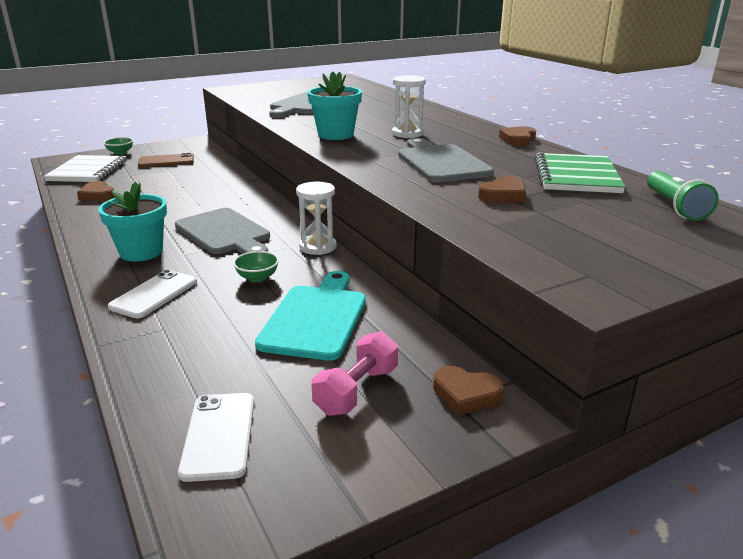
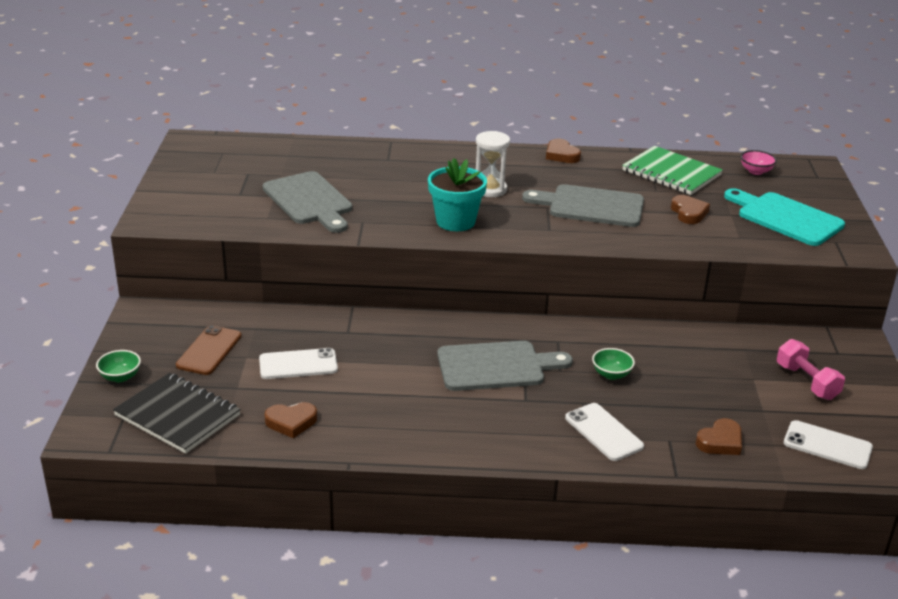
camera: 60 degrees left, 5 degrees up
(87, 171) = (177, 415): white notebook -> black notebook
(141, 252) = (501, 422): turquoise flower pot -> none
(170, 182) = (298, 364): none -> white phone
(316, 318) = (702, 368): turquoise cutting board -> turquoise cutting board (786, 218)
(318, 247) = (573, 329): white hourglass -> none
(466, 394) = (832, 347): brown heart -> brown heart (720, 441)
(674, 207) = (756, 171): green flashlight -> pink bowl

